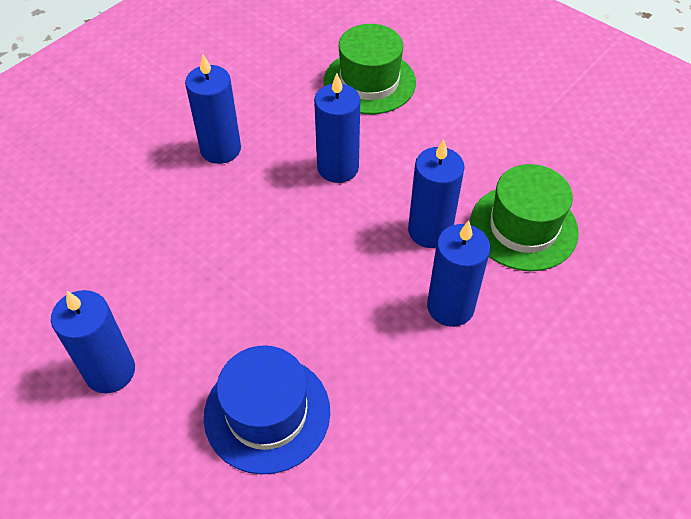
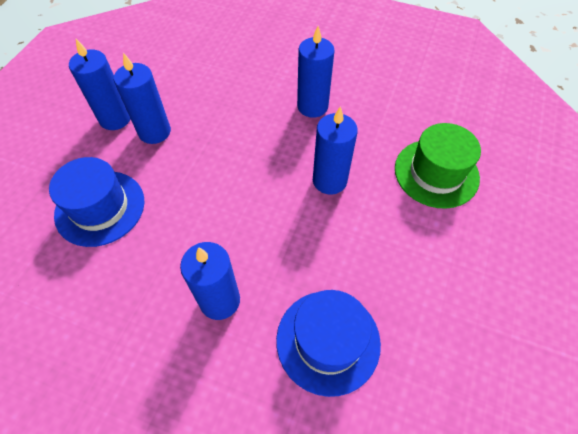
camera: 70 degrees right, 5 degrees up
(430, 231) = (292, 264): blue candle -> blue candle (154, 132)
(523, 227) = (328, 341): green hat -> blue hat

